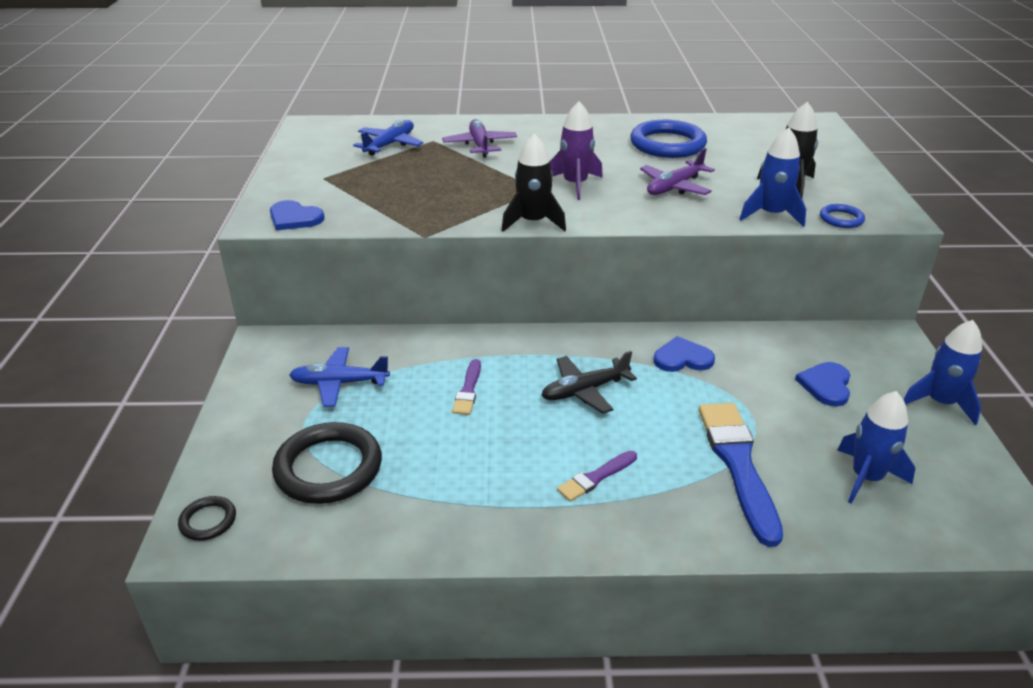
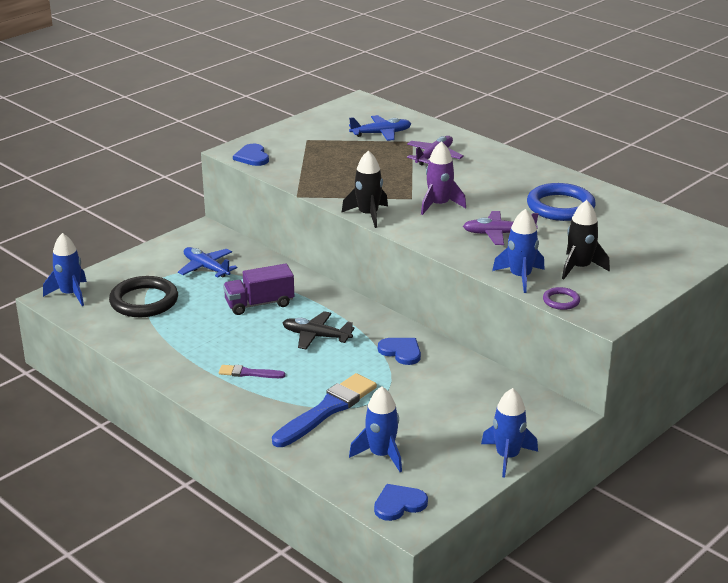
camera: 45 degrees right, 5 degrees down
(208, 521) = (70, 294): black ring -> blue rocket
(468, 390) = (259, 304): purple brush -> purple truck
(826, 385) = (456, 410): blue heart -> blue heart (399, 504)
(841, 219) = (561, 301): blue ring -> purple ring

